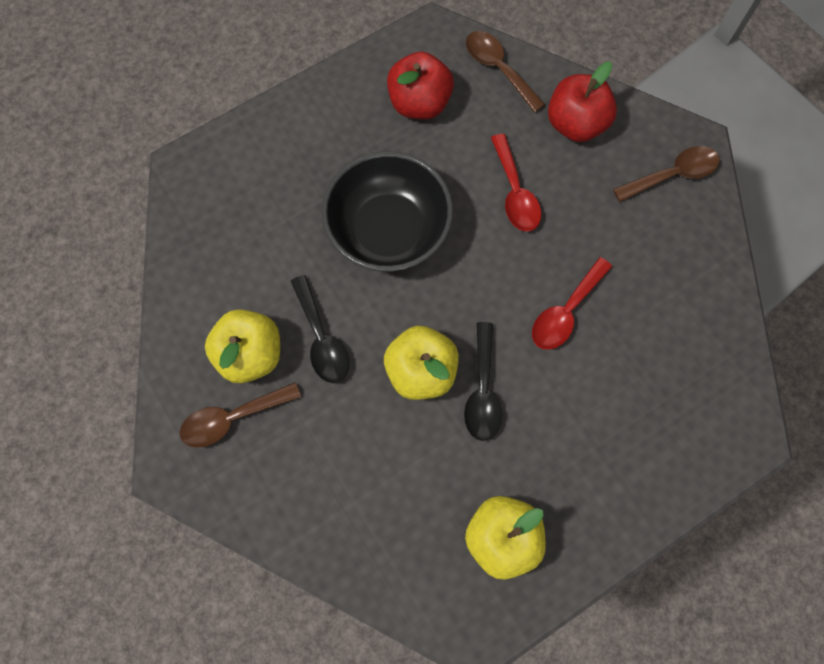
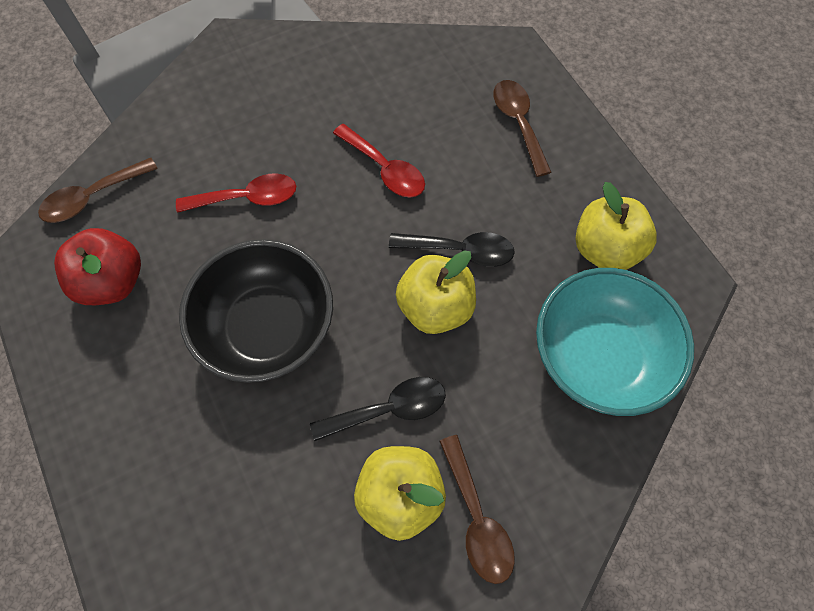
camera: 85 degrees left, 5 degrees down
(384, 527) = (598, 355): none -> turquoise bowl
(575, 124) = (181, 134): red apple -> none
(672, 175) = (256, 64): brown spoon -> brown spoon (518, 124)

